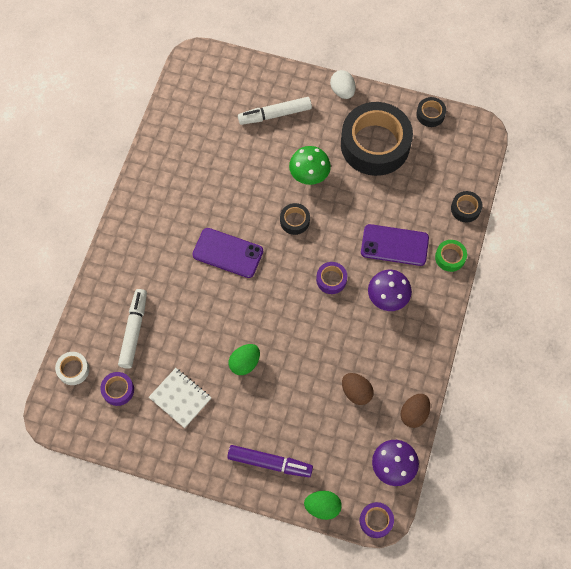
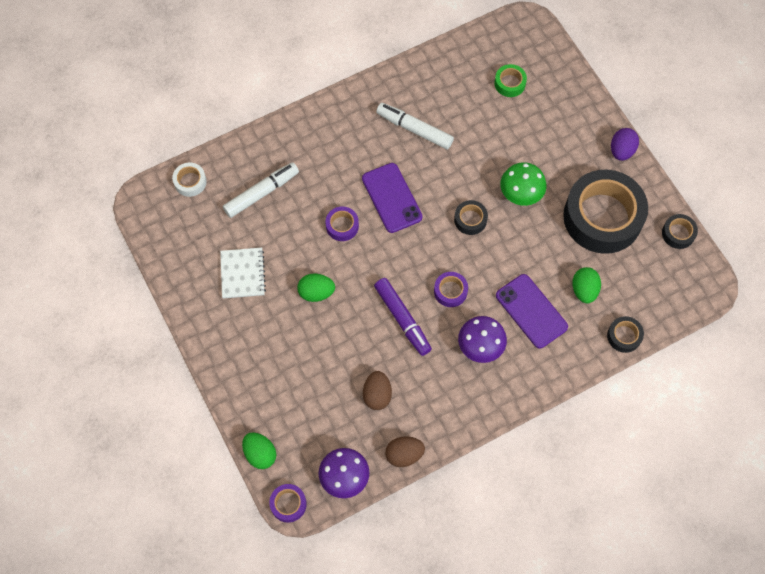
camera: 45 degrees right, 0 degrees up
(118, 390) = (205, 226): purple tape -> purple tape (342, 226)
(269, 463) = (256, 383): purple marker -> purple marker (402, 318)
(275, 114) = (544, 122): white marker -> white marker (415, 129)
(342, 91) = (621, 150): white egg -> purple egg
(412, 201) = (584, 290): none -> green egg
(450, 257) = (567, 363): green tape -> green tape (510, 83)

